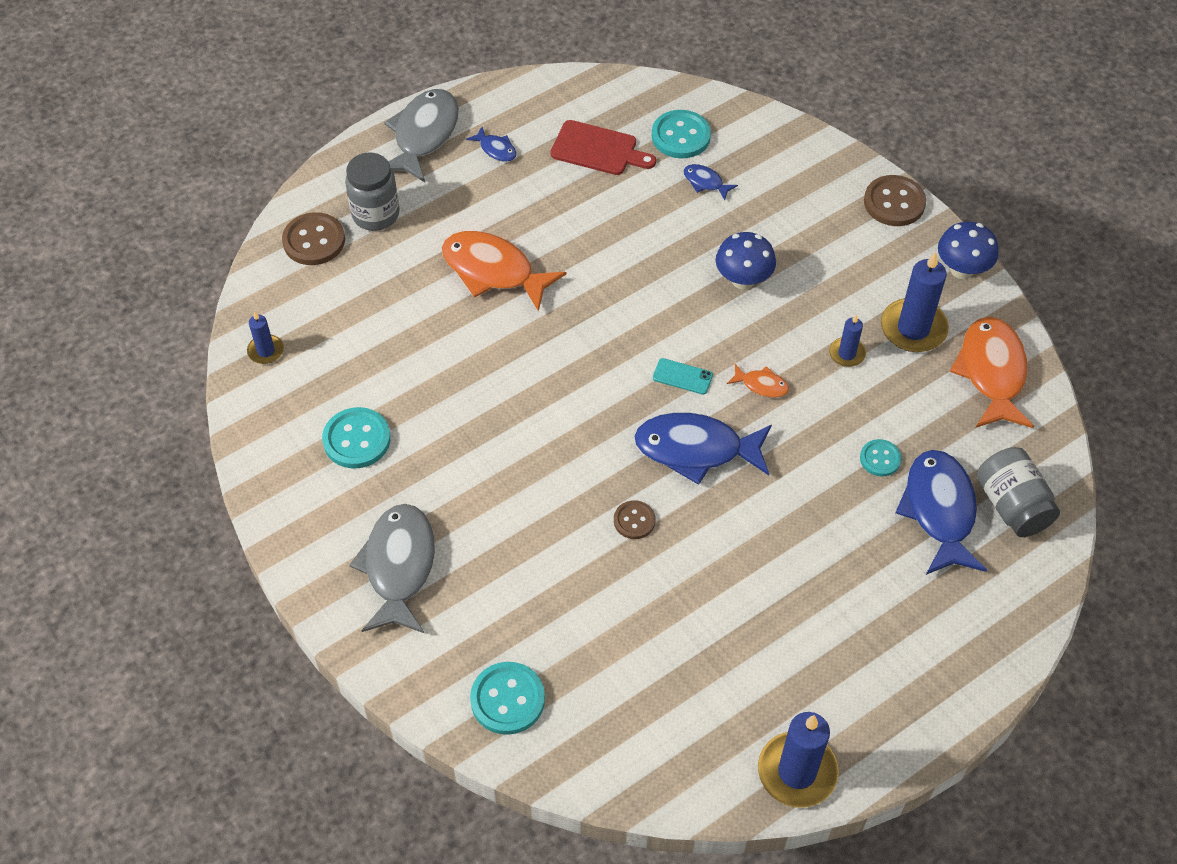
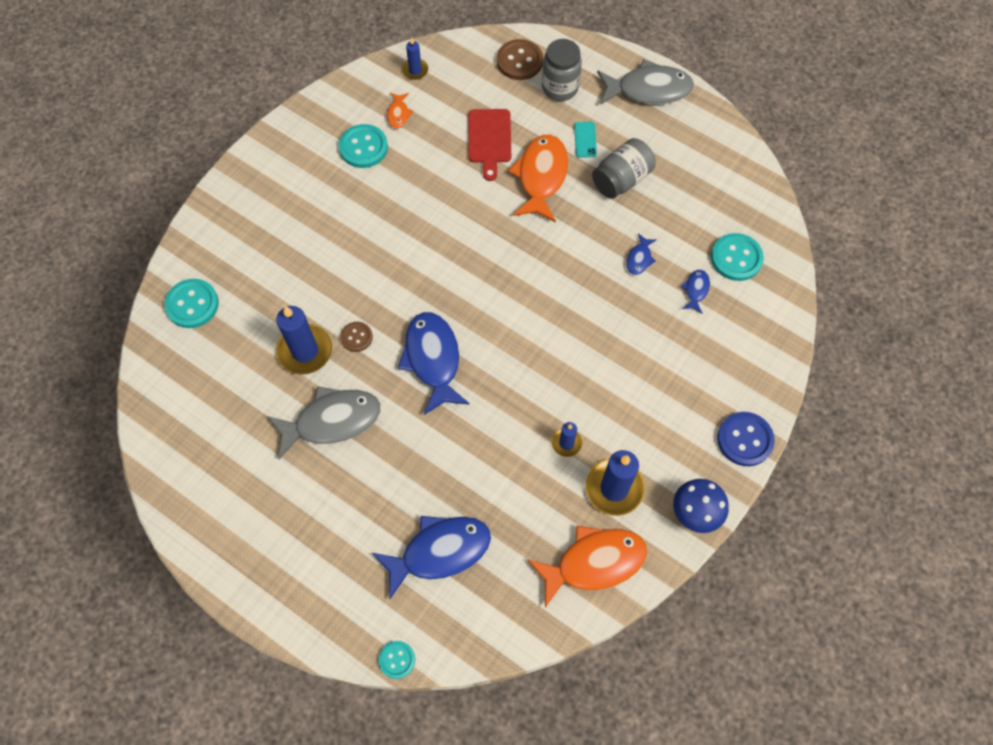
camera: 70 degrees right, 10 degrees up
(399, 566) = (273, 207): grey fish -> grey fish (332, 421)
(496, 149) = (658, 139): blue fish -> blue fish (639, 259)
(598, 149) = (692, 205): red cutting board -> red cutting board (489, 139)
(682, 376) = (496, 331): turquoise phone -> turquoise phone (585, 140)
(743, 280) = (607, 346): blue mushroom -> none
(761, 385) = (510, 388): orange fish -> orange fish (398, 114)
(797, 772) = (185, 504): blue candle -> blue candle (305, 351)
(880, 459) = (473, 494): turquoise button -> turquoise button (397, 660)
(894, 202) = (745, 440): brown button -> blue button
(1012, 505) = (464, 608): grey jar -> grey jar (621, 179)

